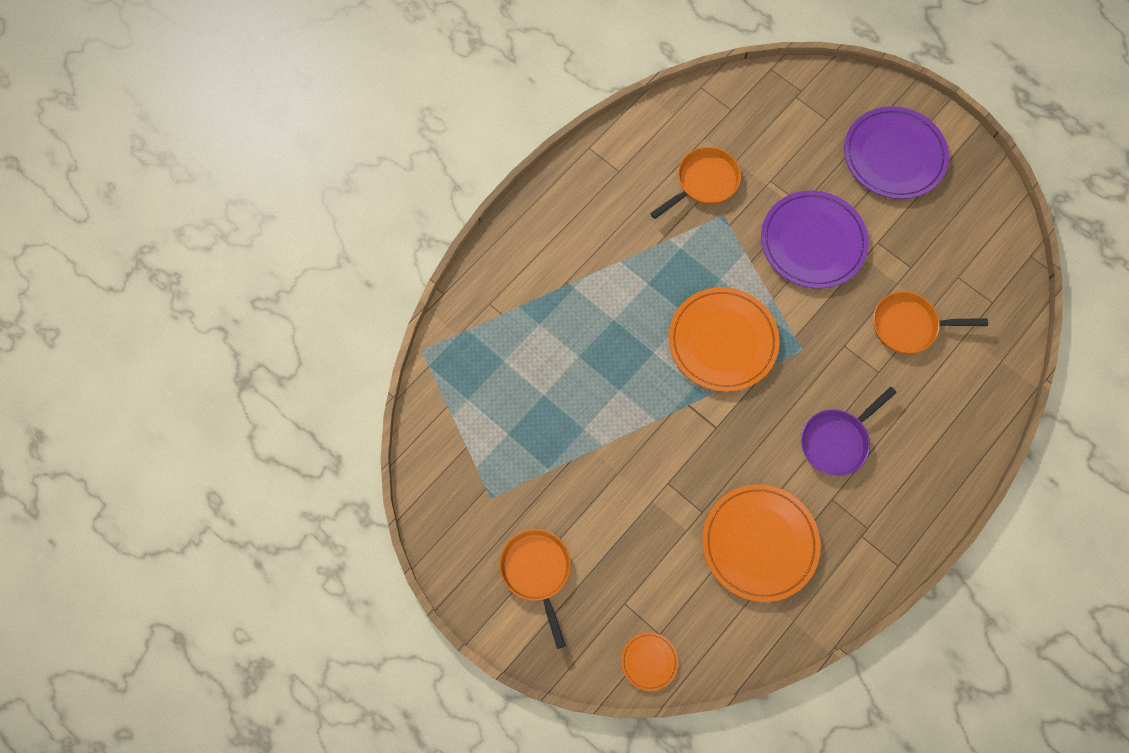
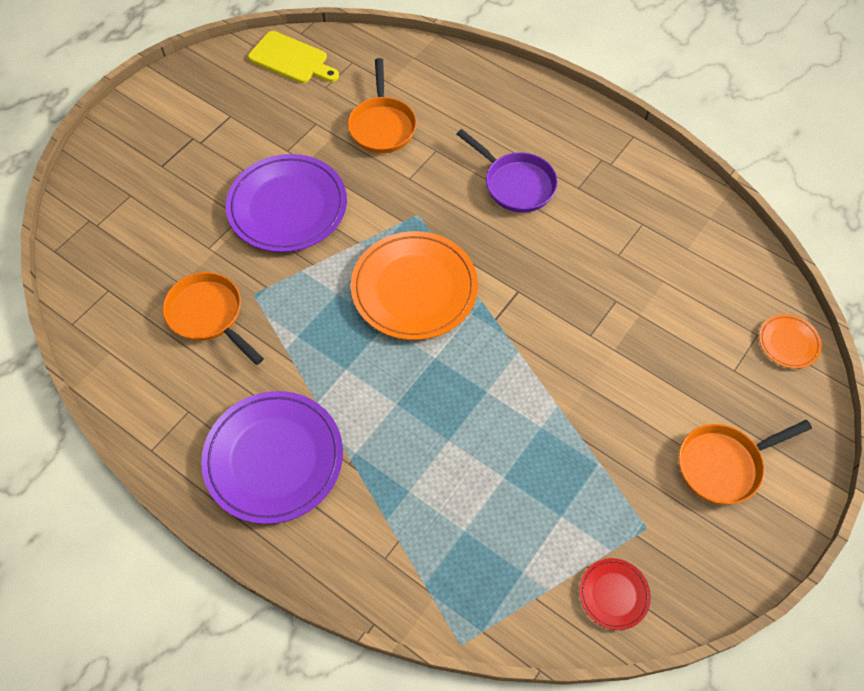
camera: 95 degrees left, 10 degrees down
(443, 463) = (614, 594): none -> red plate
(759, 543) = (638, 248): orange plate -> none
(894, 156) = (181, 136): purple plate -> purple plate (274, 459)
(993, 247) = (291, 59): none -> yellow cutting board

